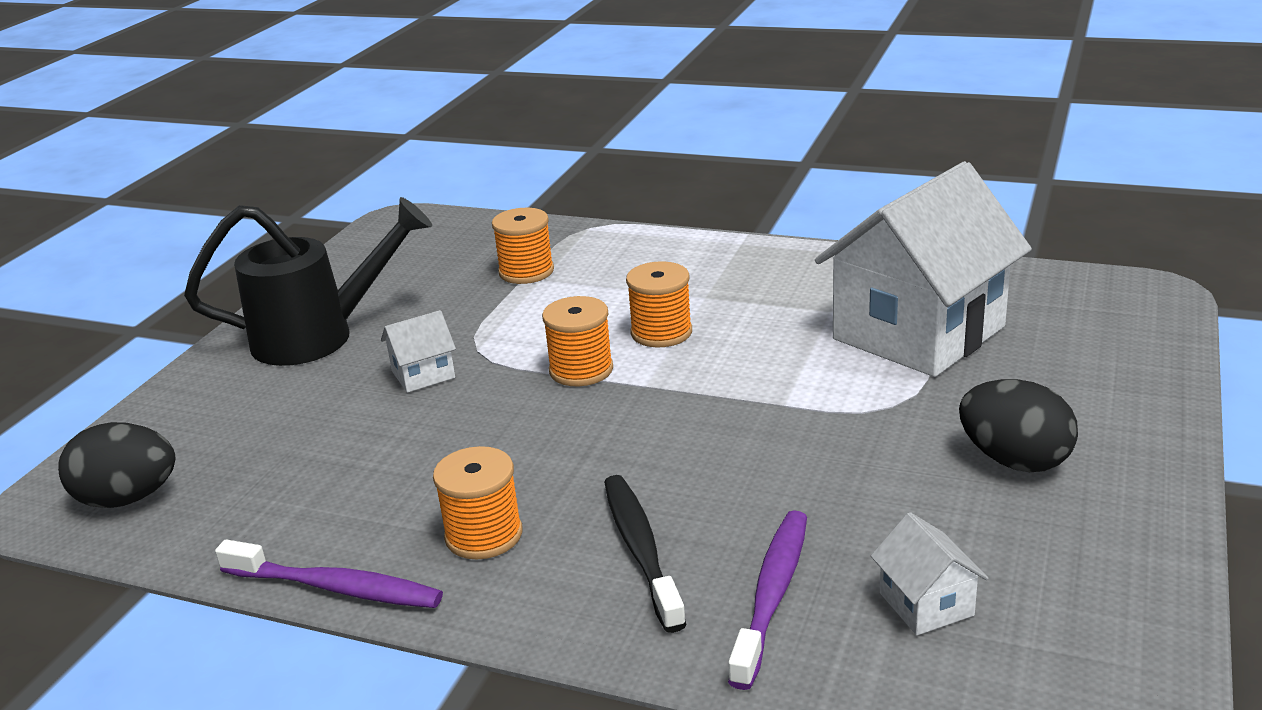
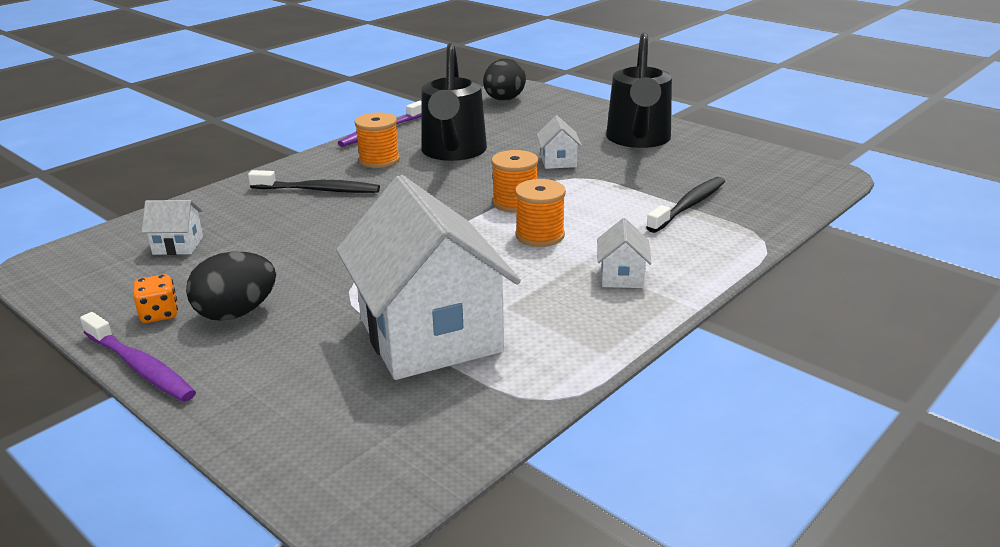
camera: 110 degrees right, 0 degrees up
(421, 471) = (453, 152): none -> black watering can
(526, 271) = (688, 206): orange spool -> black toothbrush
(717, 273) = (622, 276): none -> white house
(772, 595) = (242, 212): purple toothbrush -> purple toothbrush (140, 366)
(1083, 517) = (159, 314): none -> orange dice

